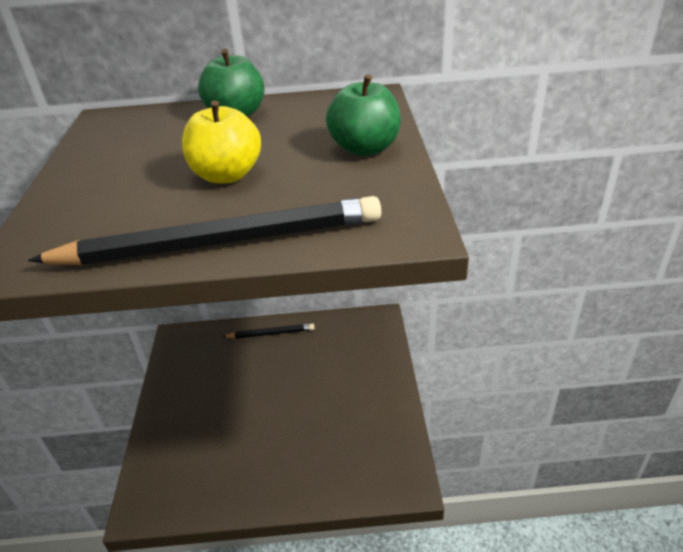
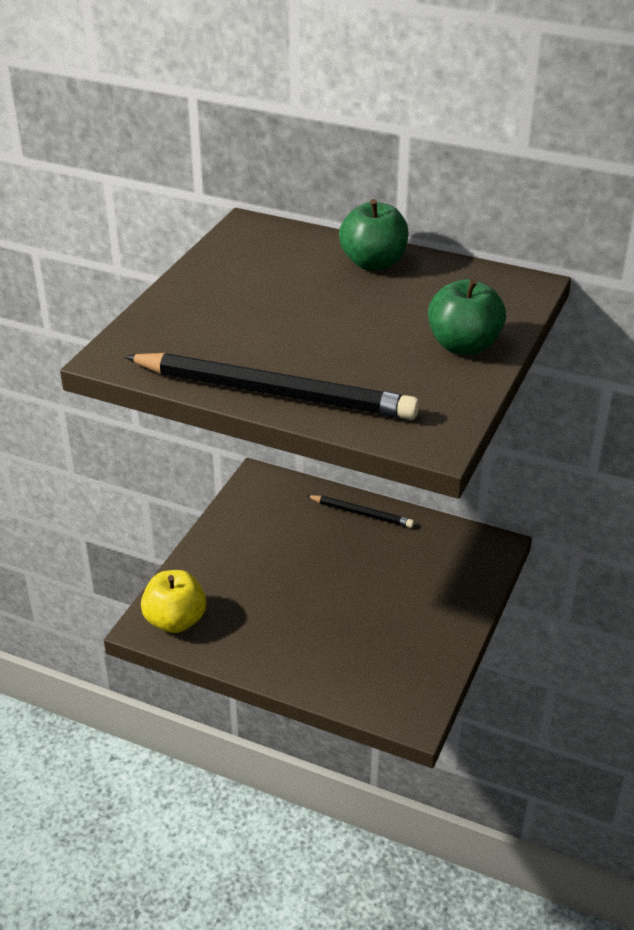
camera: 25 degrees right, 0 degrees up
(227, 175) = (319, 330): yellow apple -> yellow apple (175, 620)

